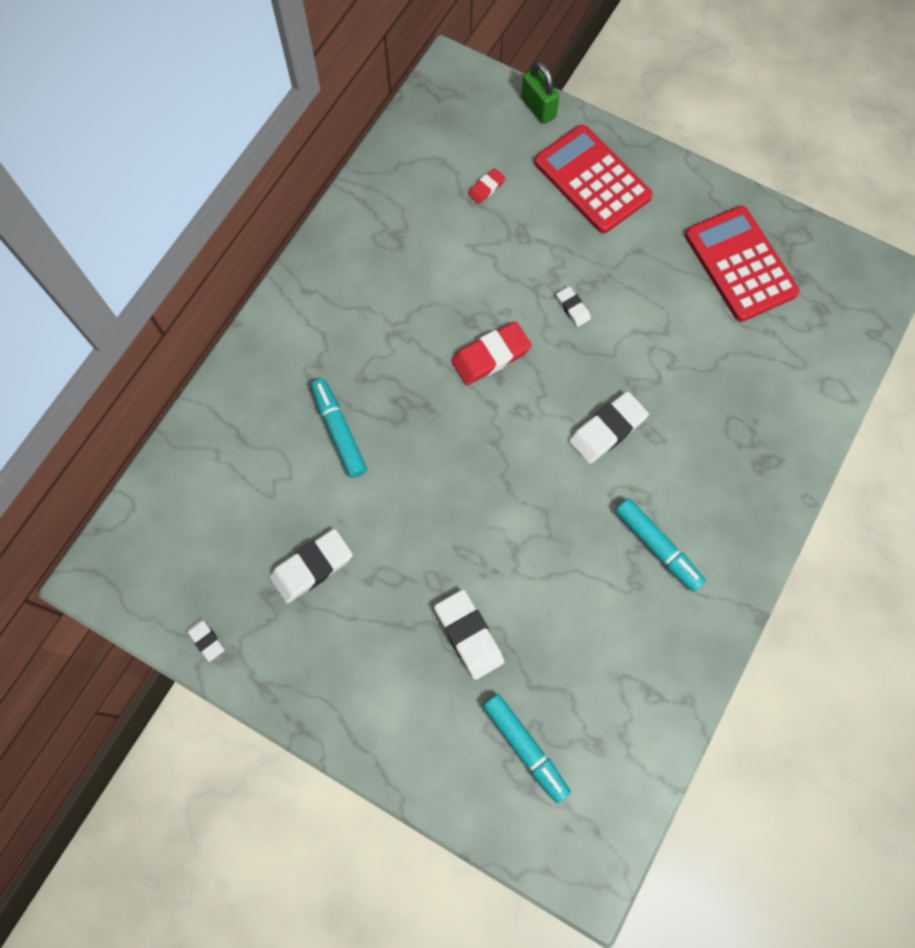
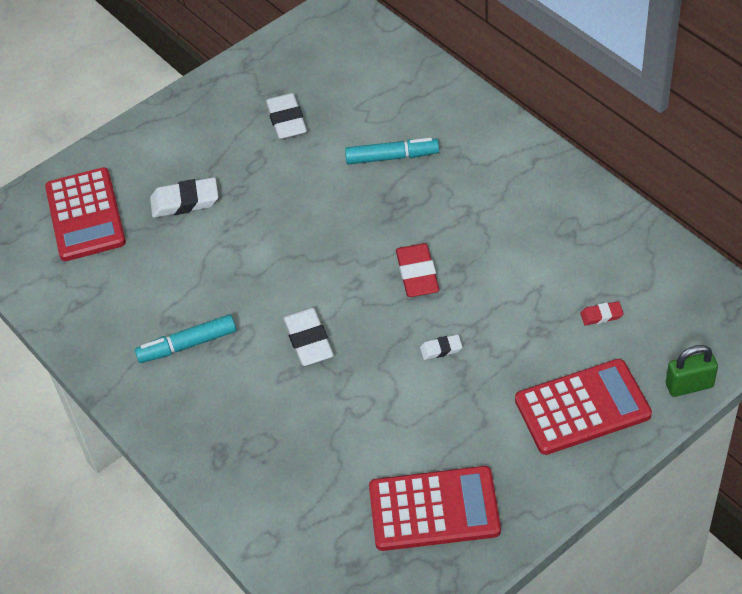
camera: 115 degrees right, 20 degrees down
(206, 639) = (263, 55): white eraser -> none
(486, 188) = (601, 315): red eraser -> red eraser turned 75 degrees counterclockwise
(525, 748) = (85, 215): turquoise marker -> red calculator

